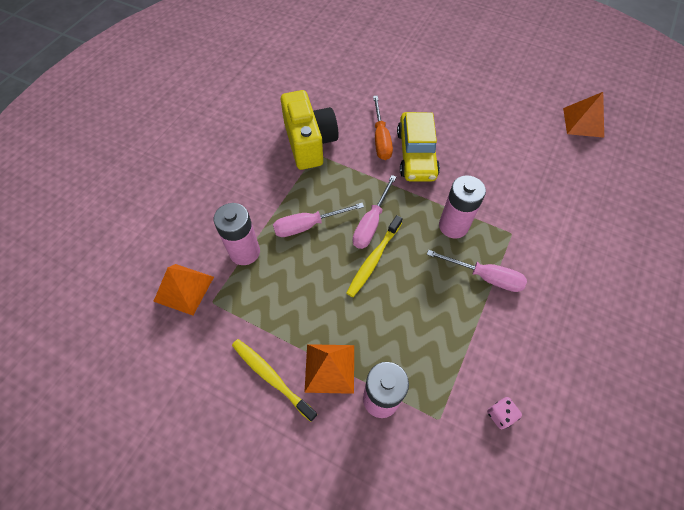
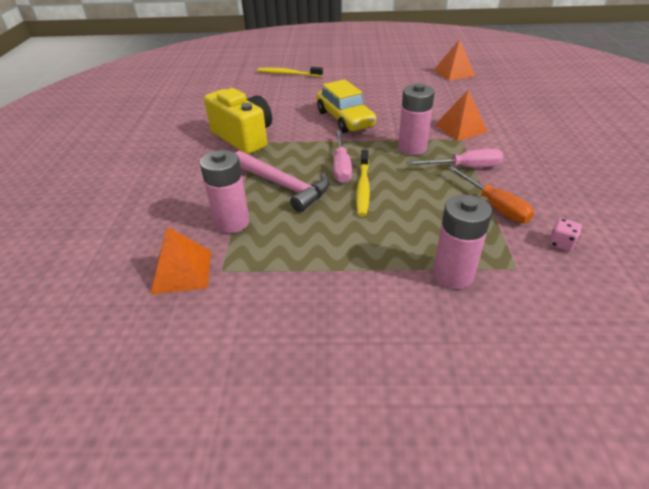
camera: 25 degrees left, 20 degrees down
(271, 377) = (332, 302): yellow toothbrush -> yellow toothbrush (288, 74)
(308, 225) = (283, 186): pink screwdriver -> pink hammer
(329, 368) = (385, 272): orange pyramid -> orange pyramid (460, 128)
(381, 139) = (307, 119): orange screwdriver -> orange screwdriver (494, 206)

